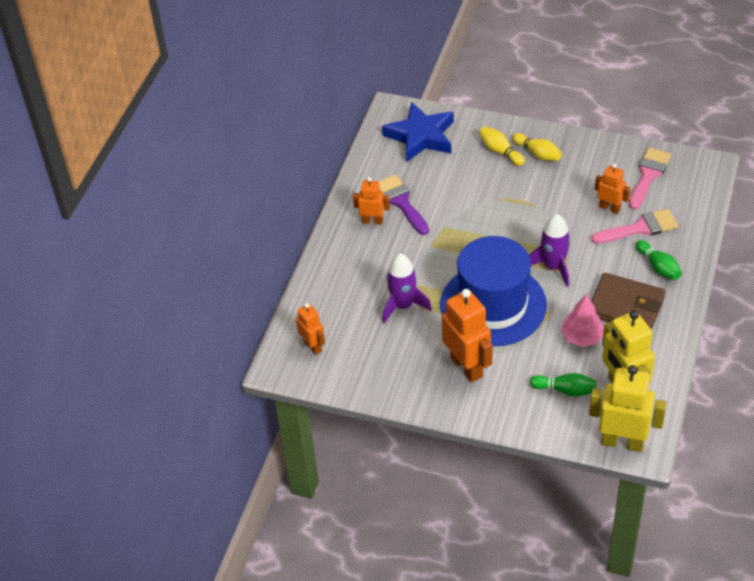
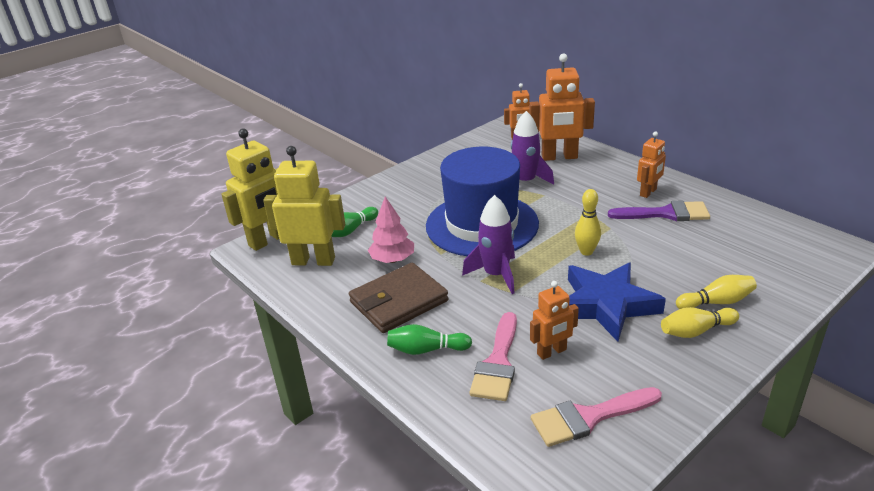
camera: 120 degrees right, 15 degrees down
(421, 136) = (776, 253): blue star -> blue star (606, 305)
(466, 367) = (429, 193): orange robot -> orange robot (559, 157)
(487, 229) = (586, 251): none -> yellow bowling pin
(648, 175) = (589, 417): pink brush -> pink brush turned 105 degrees clockwise

